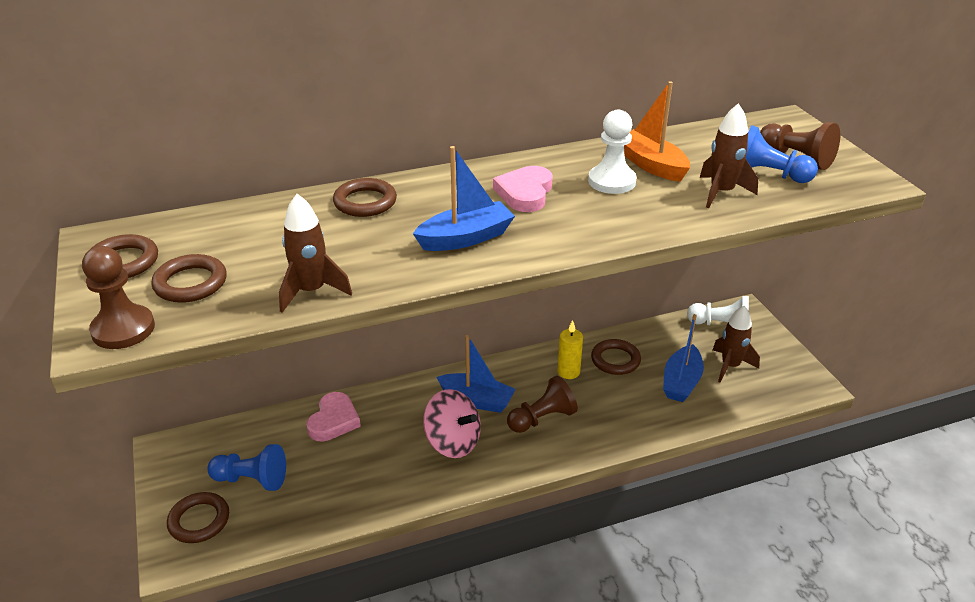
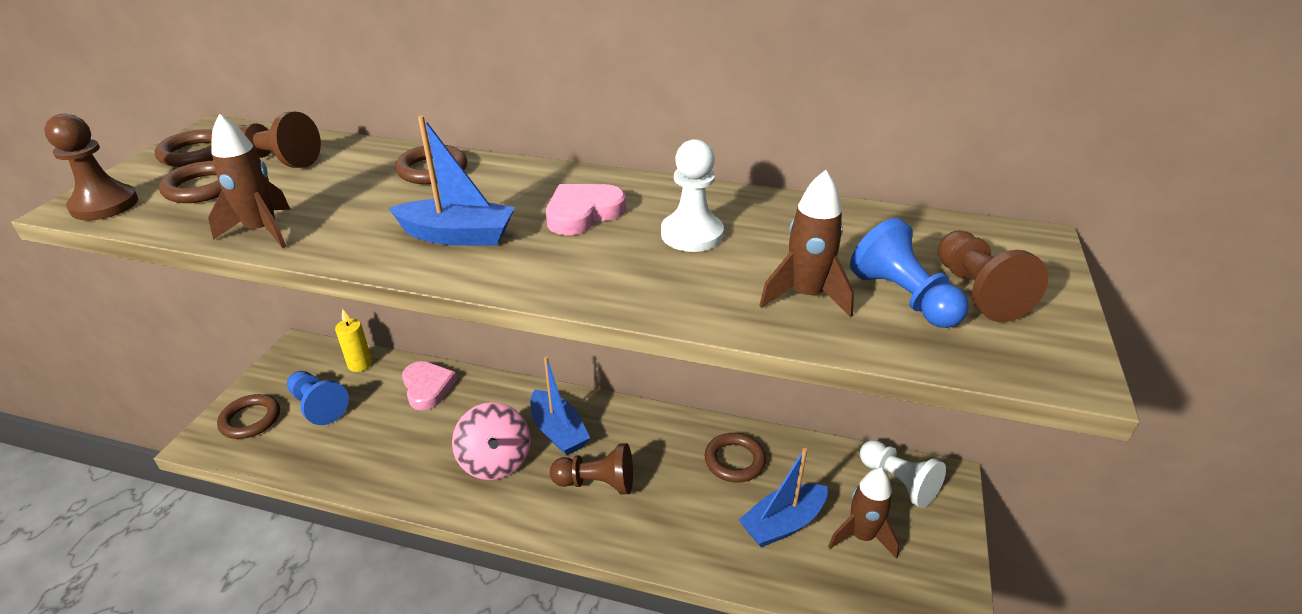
camera: 35 degrees right, 0 degrees up
(218, 239) = (279, 160): none -> brown pawn
(333, 420) = (427, 387): pink heart -> pink heart turned 75 degrees counterclockwise
(568, 372) = (673, 448): yellow candle -> yellow candle (360, 364)
(651, 165) = (765, 233): orange boat -> none

